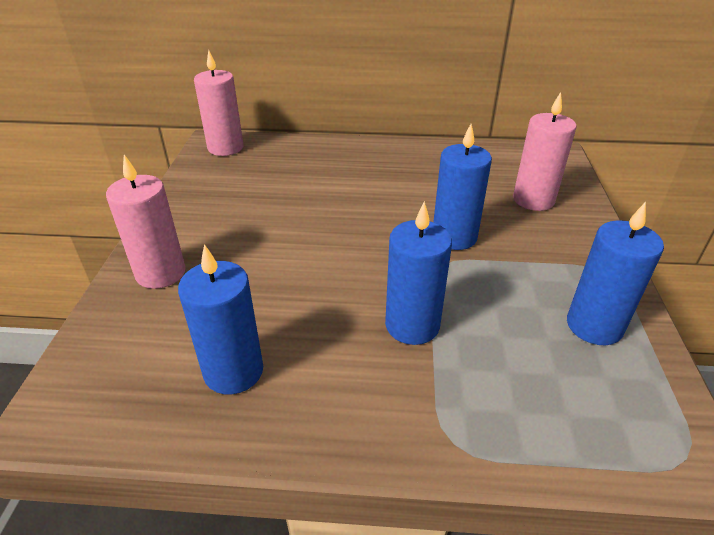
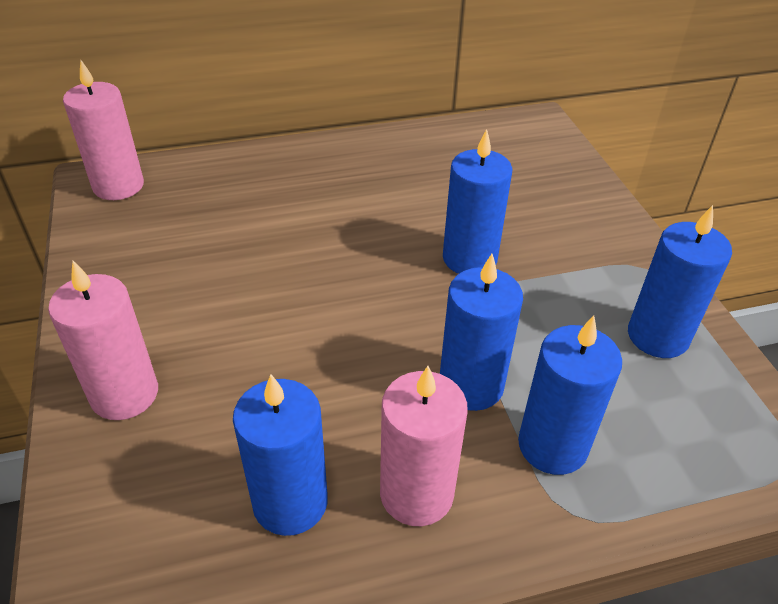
camera: 20 degrees left, 5 degrees up
(460, 386) = (552, 445): none -> blue candle
(533, 200) = (537, 190): pink candle -> pink candle (416, 493)

